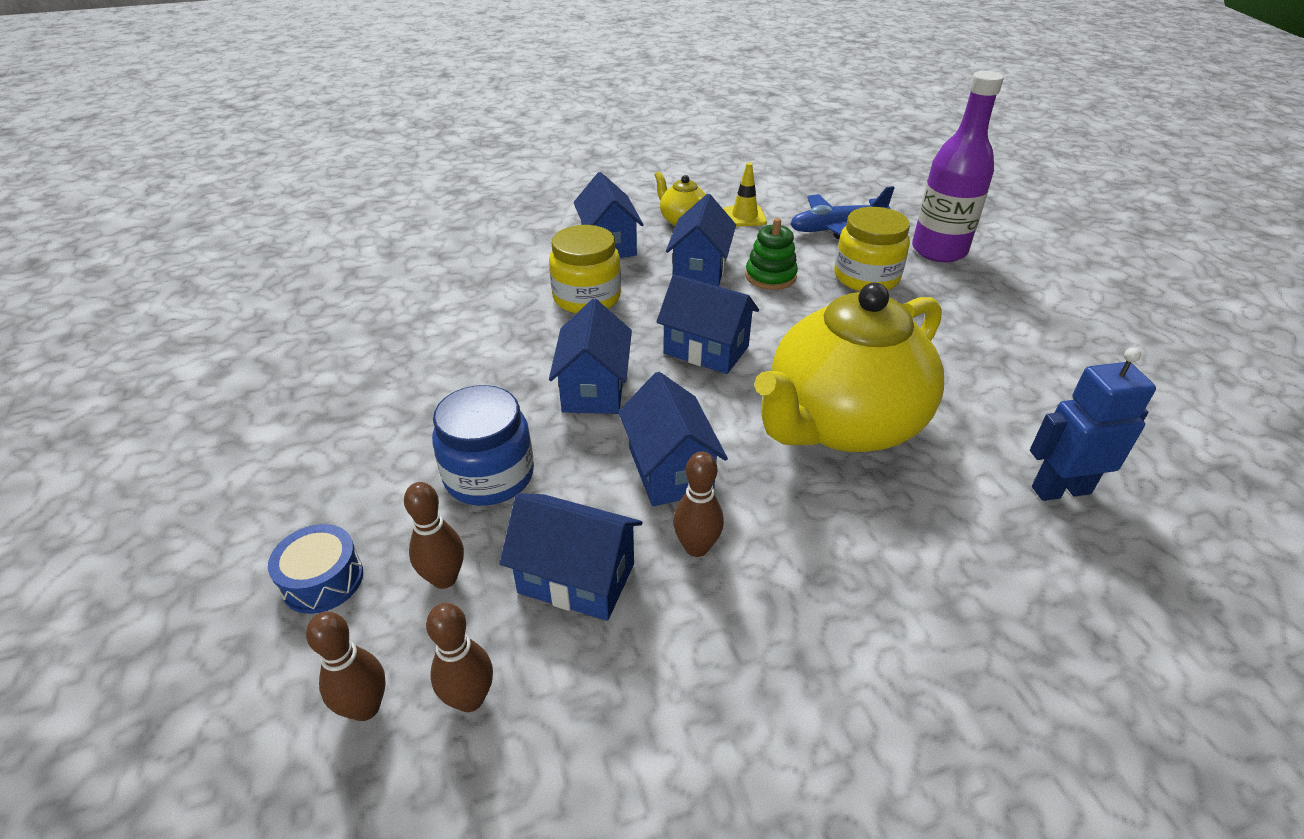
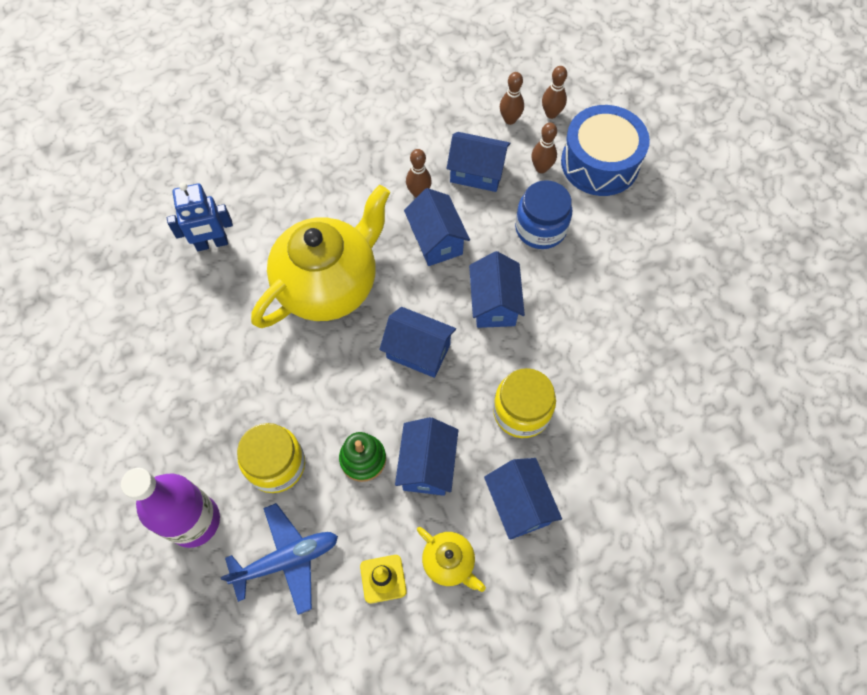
camera: 175 degrees right, 25 degrees up
(322, 580) = (600, 163): blue drum -> blue drum, size x2.05

